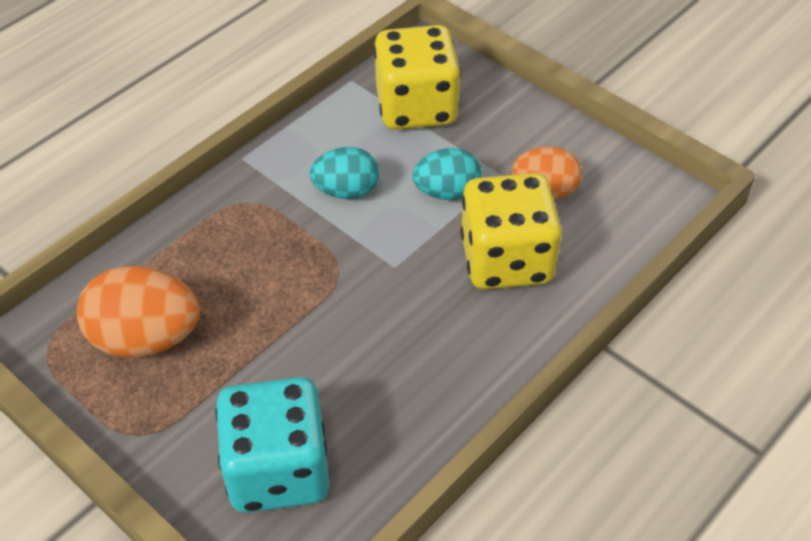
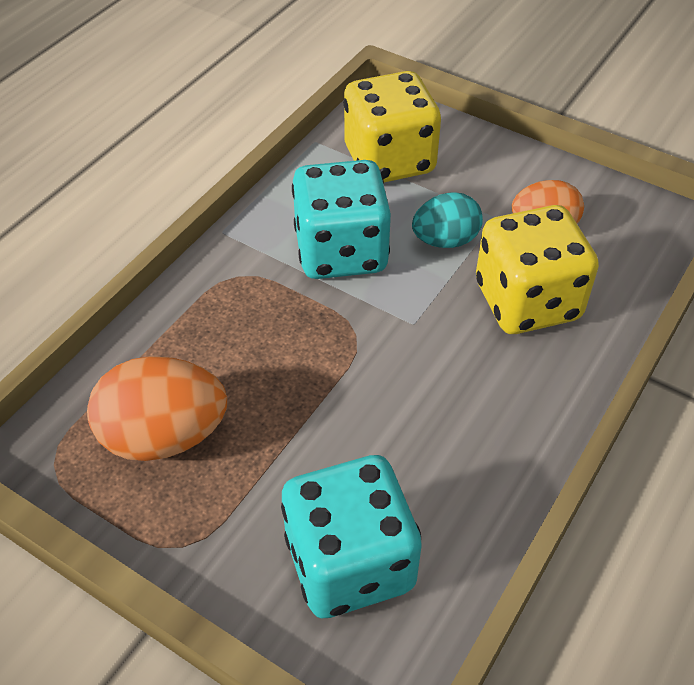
camera: 10 degrees left, 0 degrees up
(346, 191) = (341, 252): turquoise egg -> turquoise dice

